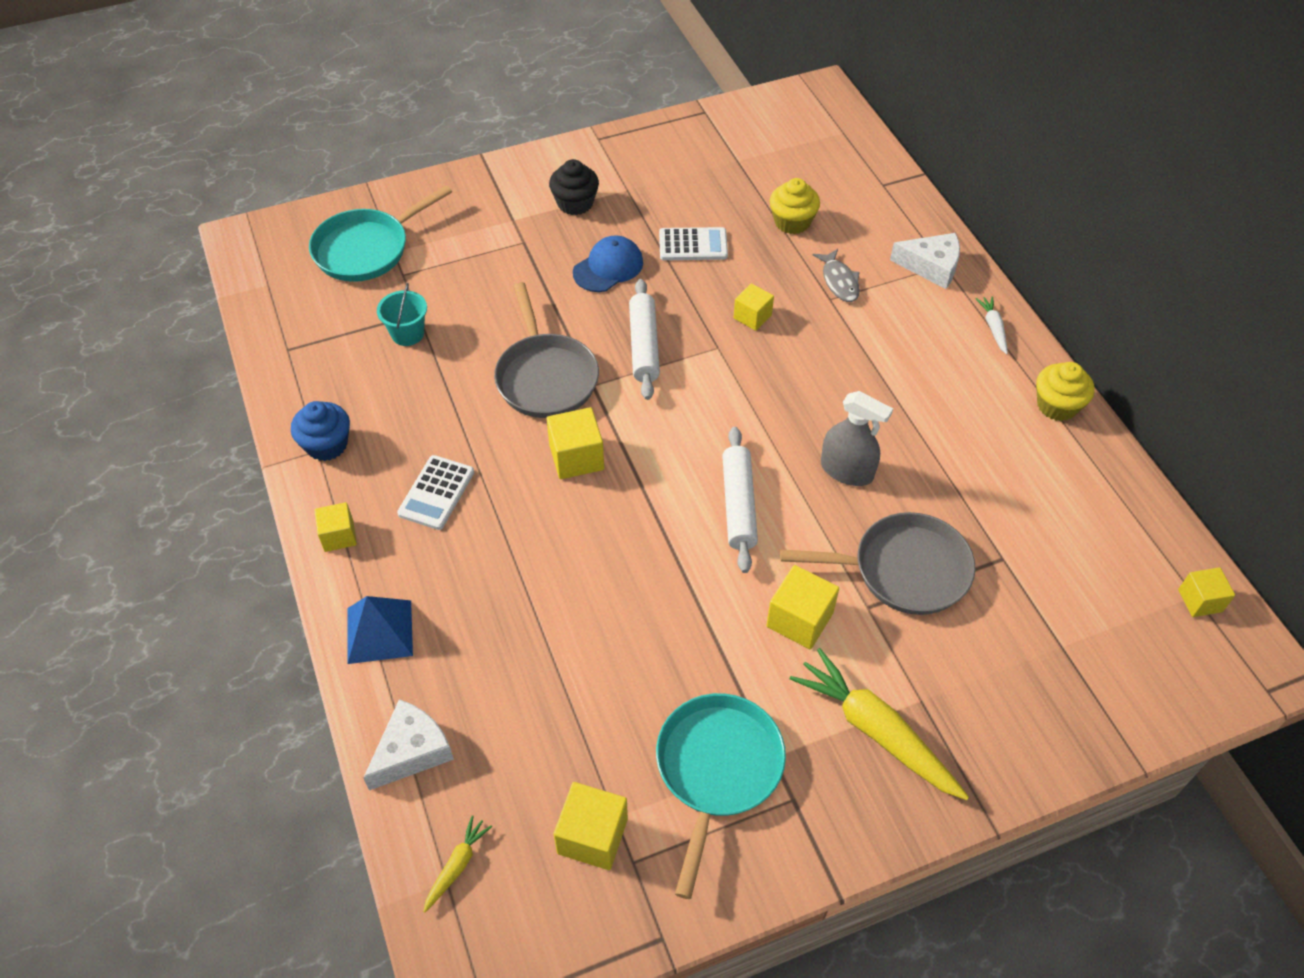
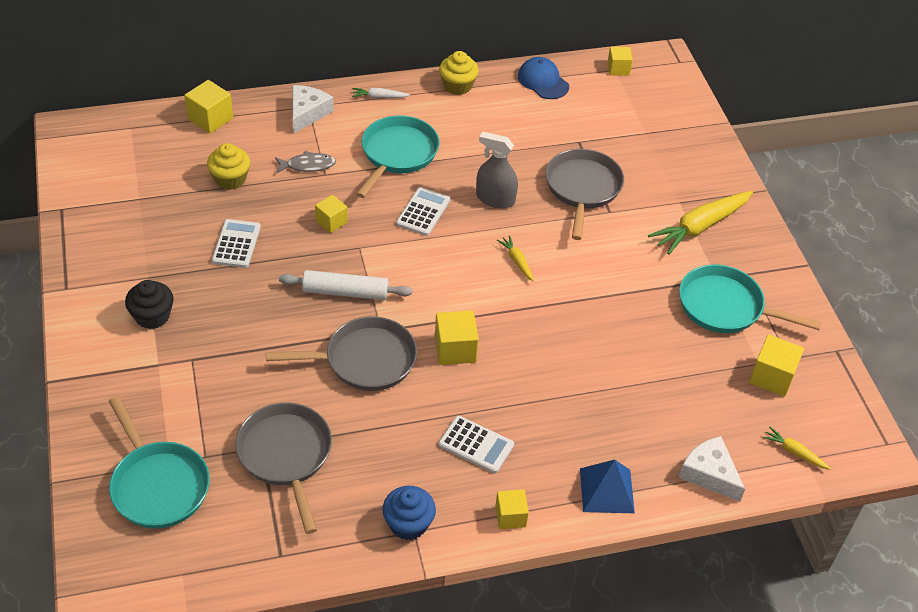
camera: 85 degrees left, 5 degrees down
(407, 334) = (286, 456): turquoise bucket -> grey pan
(608, 267) = (245, 303): blue cap -> blue cap (543, 81)
(738, 505) = (517, 261): white rolling pin -> yellow carrot
(797, 399) = (423, 212): none -> white calculator
(799, 619) = (616, 247): yellow cube -> yellow cube (210, 119)
(847, 470) = (495, 199): grey spray bottle -> grey spray bottle turned 105 degrees counterclockwise
(892, 360) = (397, 154): none -> turquoise pan

